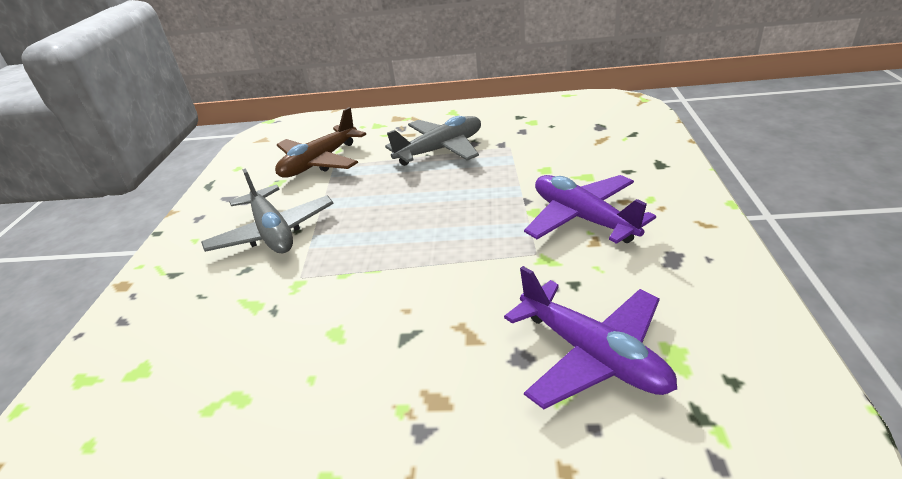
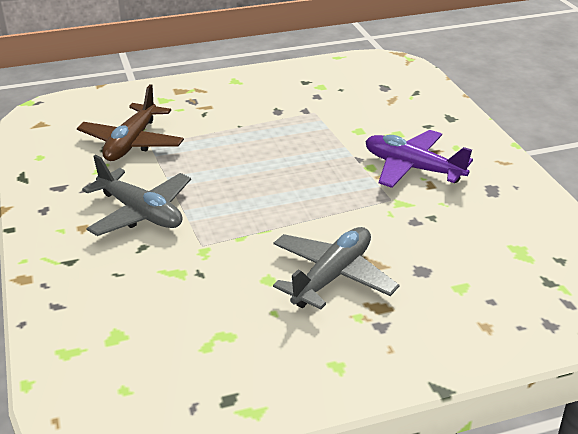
camera: 25 degrees left, 0 degrees up
(440, 150) = (250, 120): grey plane -> grey plane (332, 276)
(592, 355) = (468, 260): purple plane -> none

